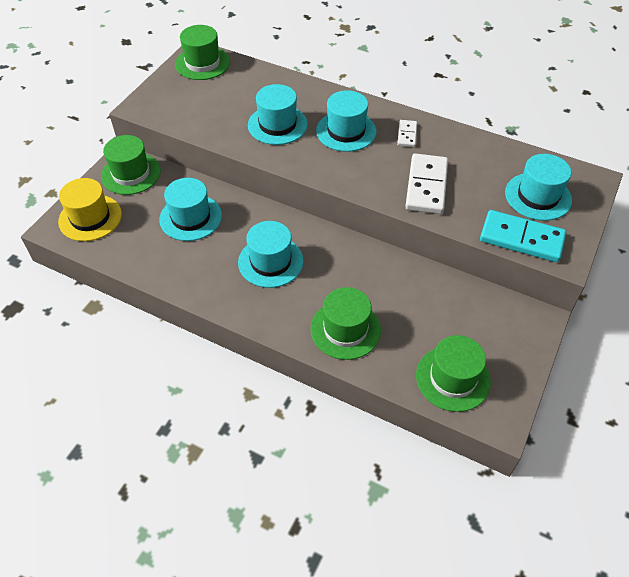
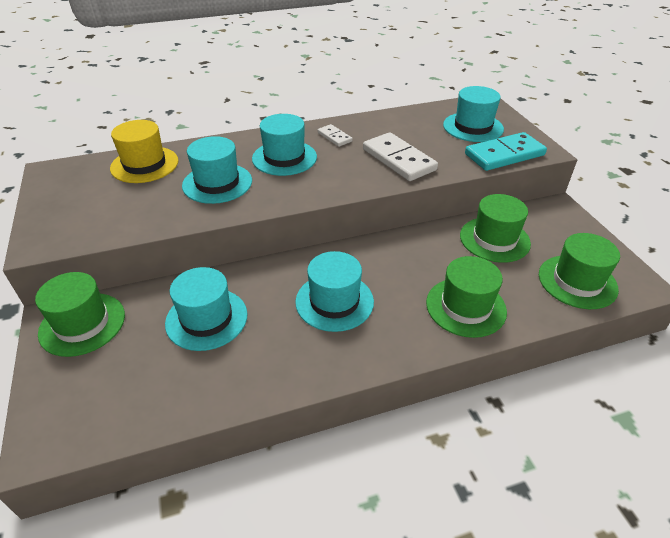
camera: 45 degrees left, 10 degrees down
(90, 218) = (81, 399): yellow hat -> yellow hat (144, 164)
(202, 63) = (69, 175): green hat -> green hat (494, 239)

